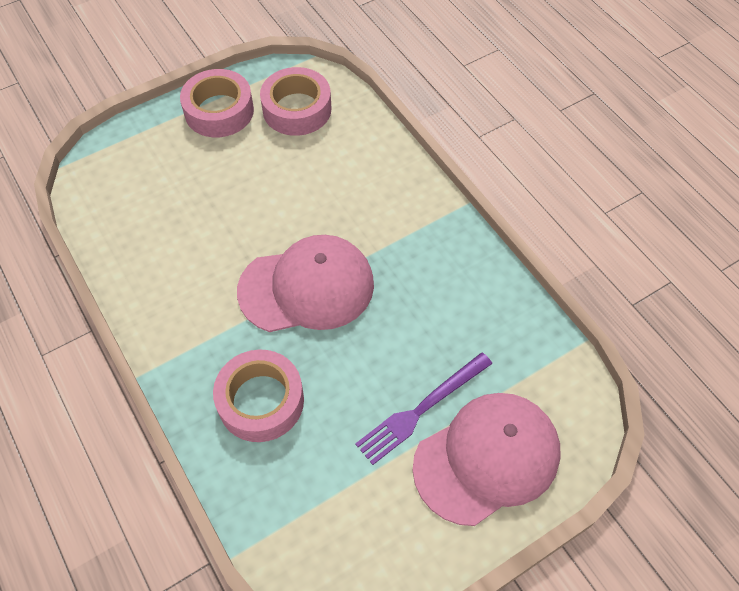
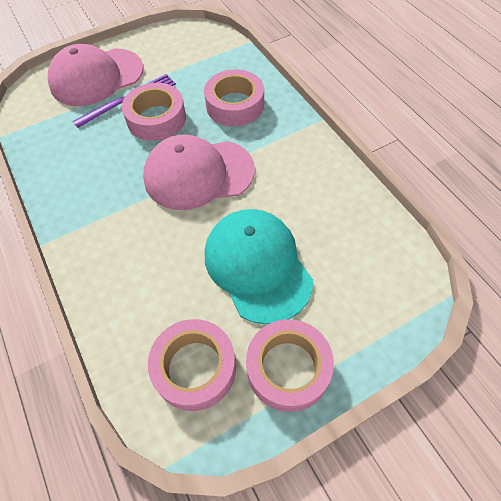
camera: 175 degrees left, 0 degrees up
(240, 187) = (257, 266): none -> turquoise cap
(373, 373) = (156, 119): none -> pink tape

